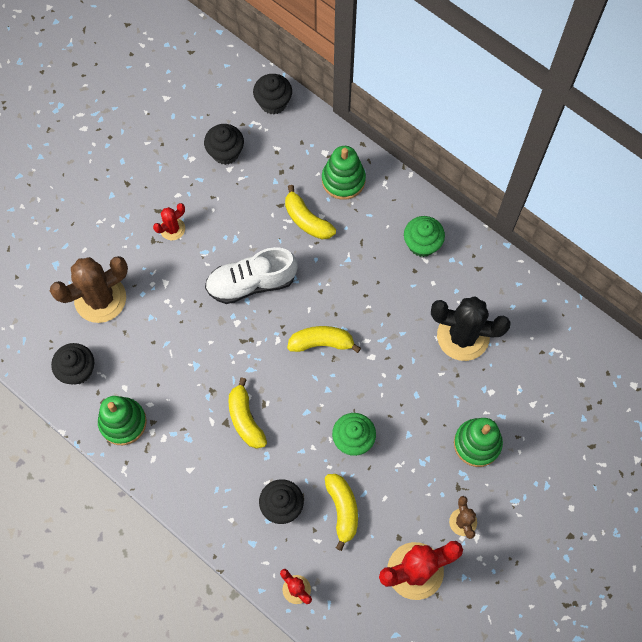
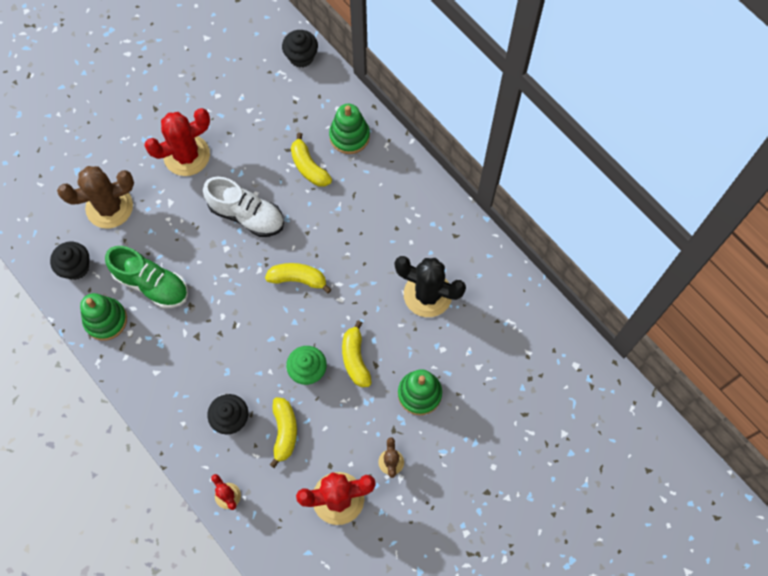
camera: 10 degrees right, 0 degrees up
(164, 374) = (151, 284): none -> green shoe
(172, 229) = (187, 155): red cactus -> red cactus, size x2.00
(225, 152) = (249, 95): black cupcake -> none
(245, 419) = (215, 336): yellow banana -> yellow banana (355, 359)
(251, 283) = (246, 215): white shoe -> white shoe turned 150 degrees counterclockwise
(422, 244) = (408, 205): green cupcake -> none

